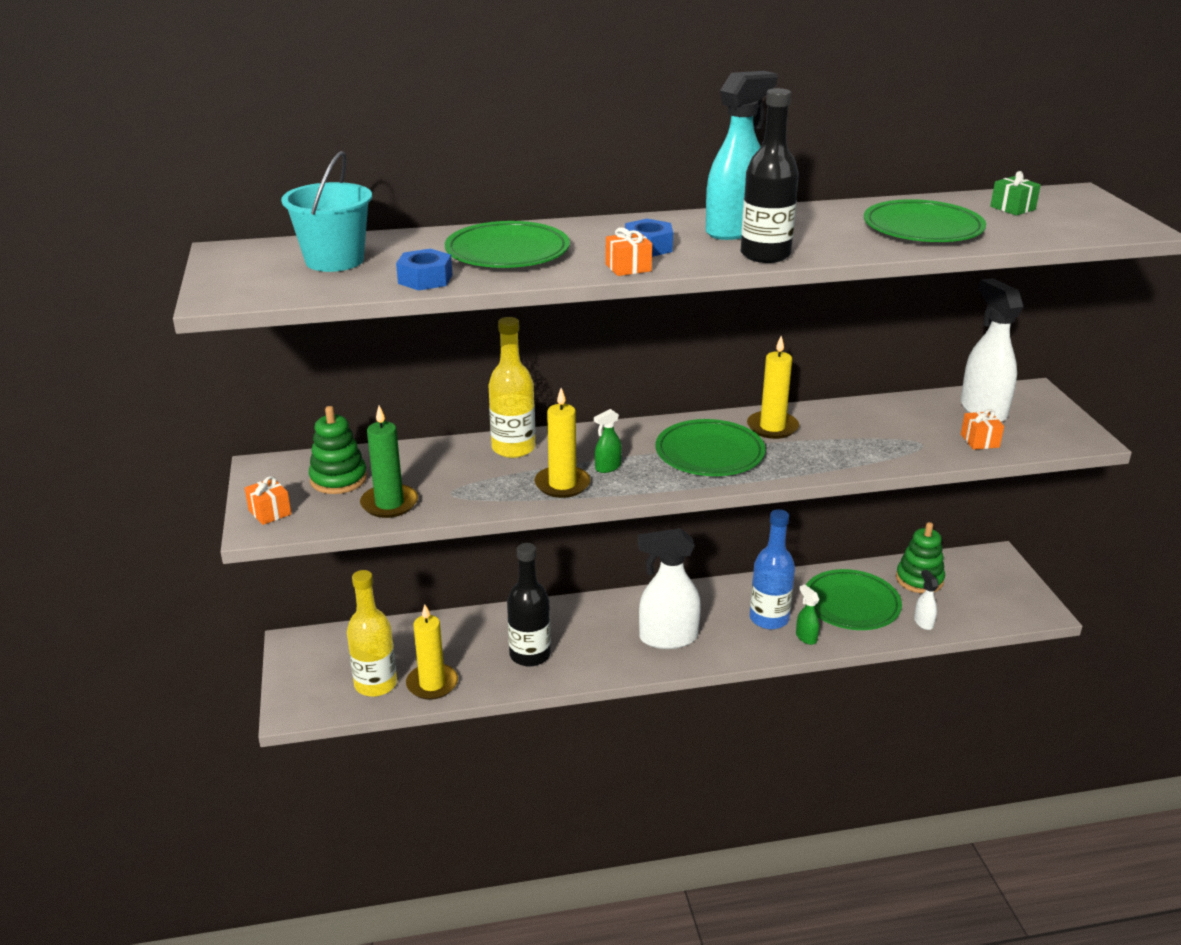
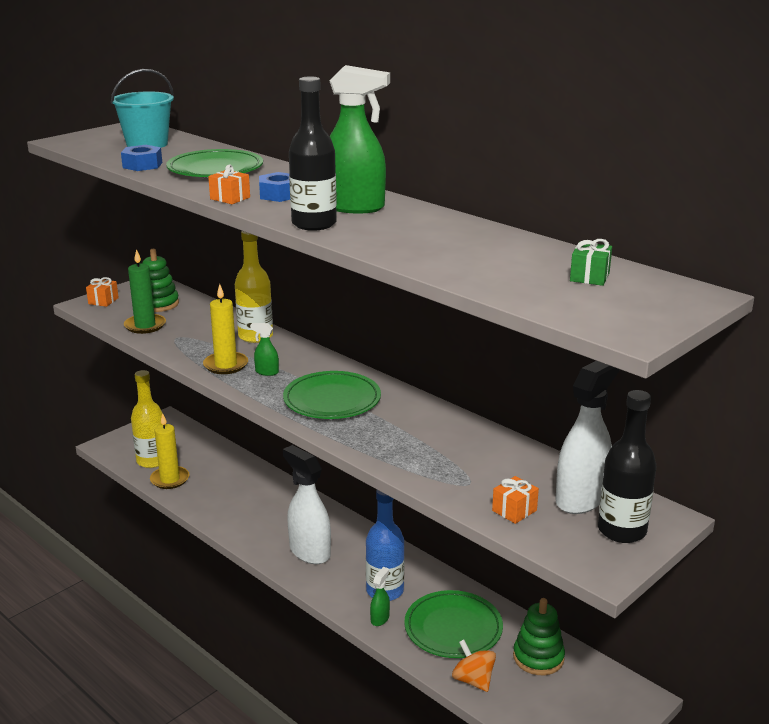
camera: 55 degrees right, 5 degrees down
(530, 655) = (233, 502): black bottle -> black bottle (622, 530)
(735, 230) = (354, 207): turquoise spray bottle -> green spray bottle
(772, 427) = (407, 412): yellow candle -> none
(922, 228) = (465, 256): green plate -> none
(923, 622) = (473, 680): white spray bottle -> orange spinning top

